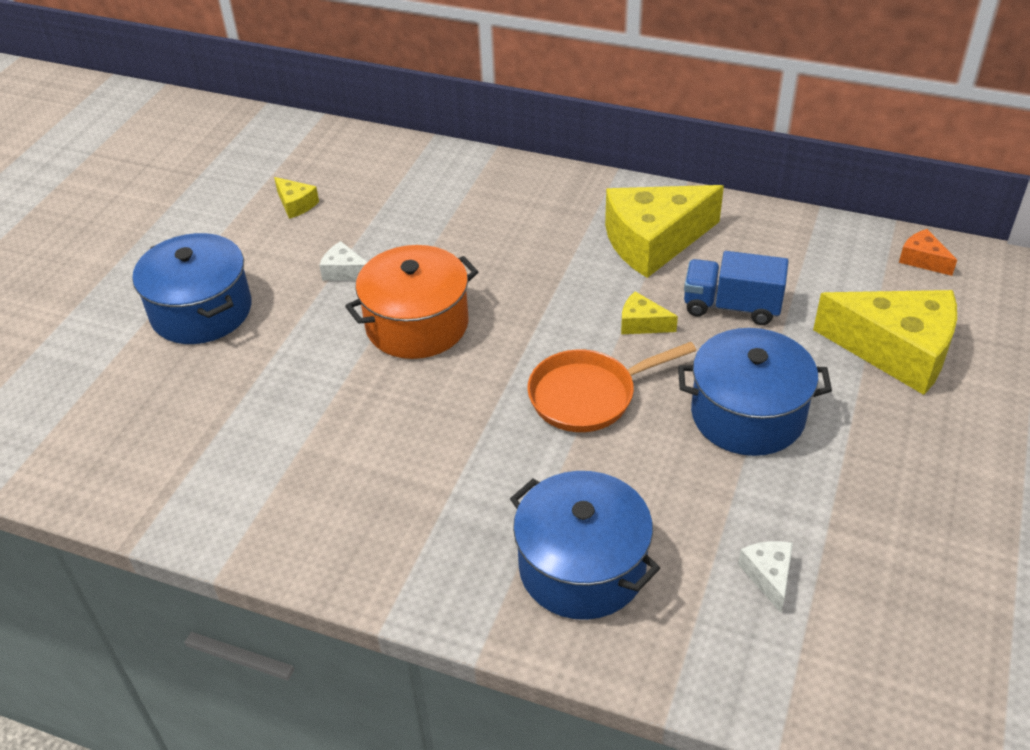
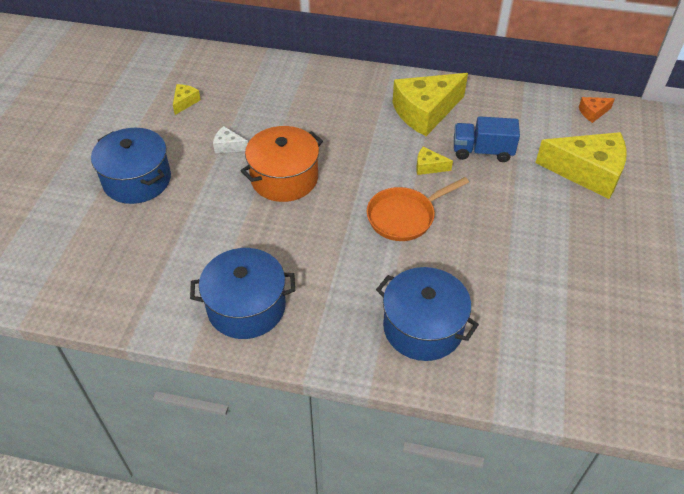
camera: 10 degrees left, 5 degrees up
(296, 204) = (185, 102): yellow cheese -> yellow cheese turned 105 degrees counterclockwise
(747, 414) = (505, 220): blue pot -> blue pot (246, 307)
(768, 576) = (537, 321): white cheese -> none
(922, 260) = (593, 113): orange cheese -> orange cheese turned 60 degrees counterclockwise

